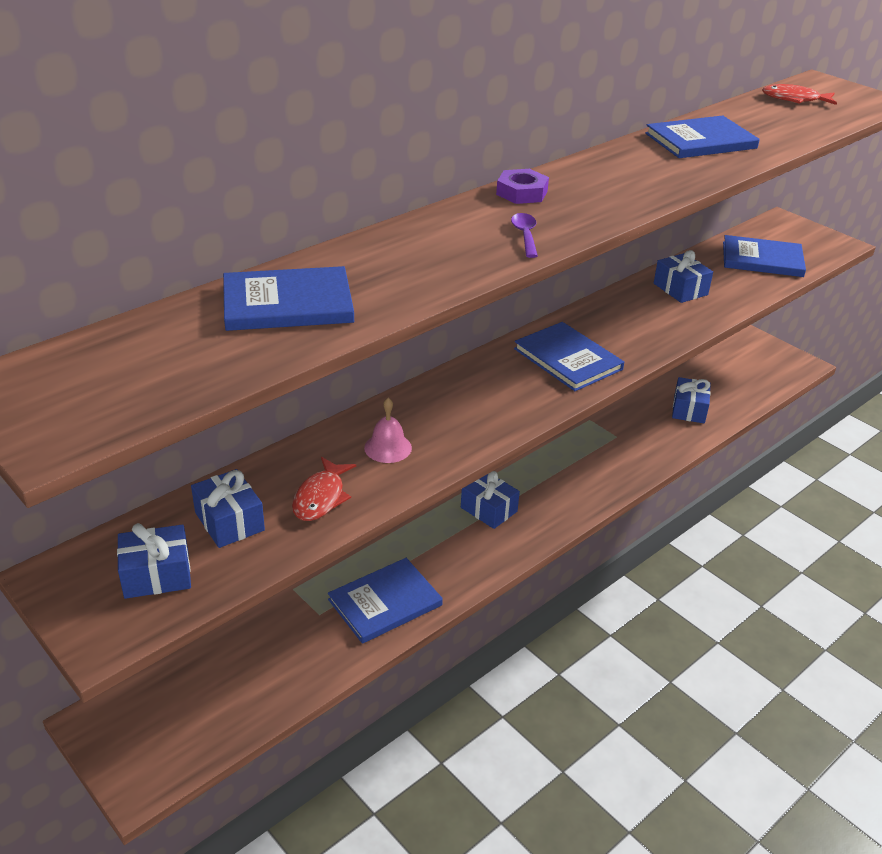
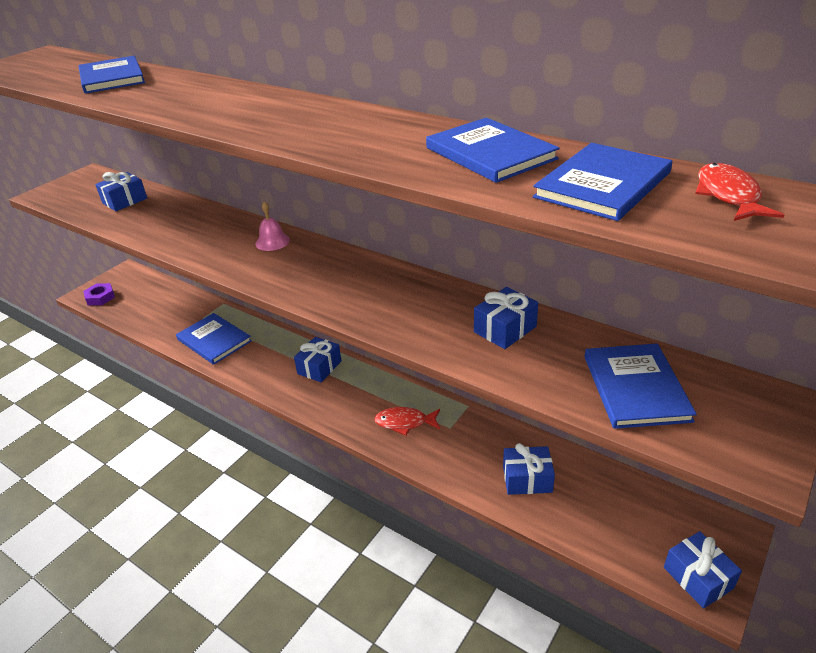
camera: 80 degrees right, 0 degrees up
(157, 575) = (84, 194): blue gift -> blue gift (698, 578)
(321, 497) = (144, 220): red fish -> red fish (404, 422)
(388, 447) = (197, 230): pink bell -> pink bell (272, 242)
(522, 192) = (300, 103): purple nut -> purple nut (100, 297)
(525, 235) = (217, 114): purple spoon -> none
(567, 359) = (333, 280): blue book -> blue book (602, 185)

